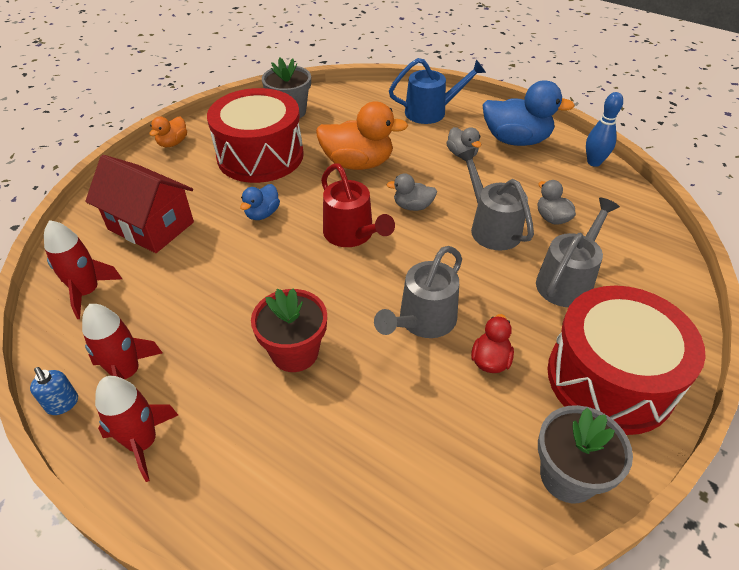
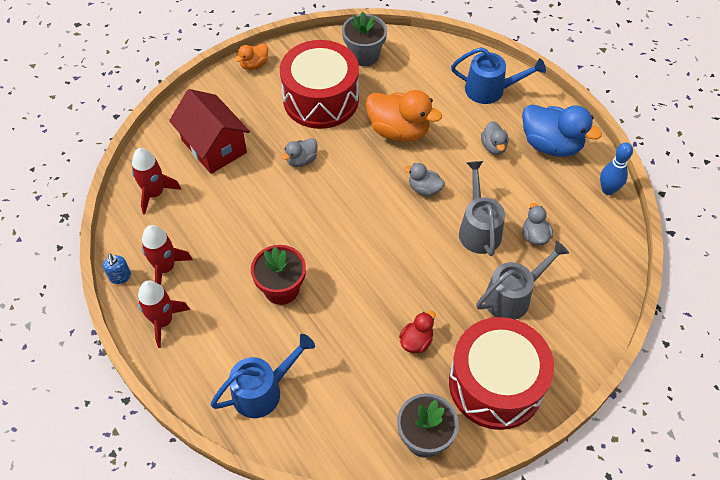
camera: 20 degrees right, 10 degrees up
(262, 214) = (301, 160): blue duck -> grey duck
(323, 489) = (263, 390): none -> blue watering can
(352, 235) = (363, 202): red watering can -> none
(422, 321) = (382, 294): grey watering can -> none

